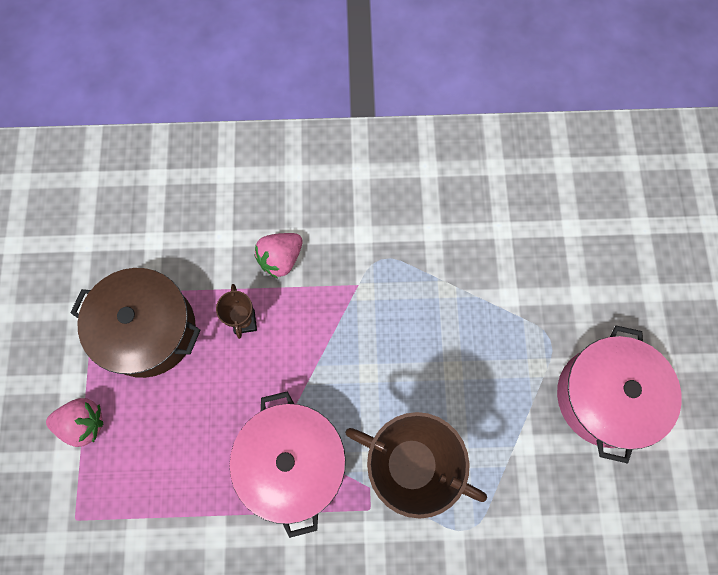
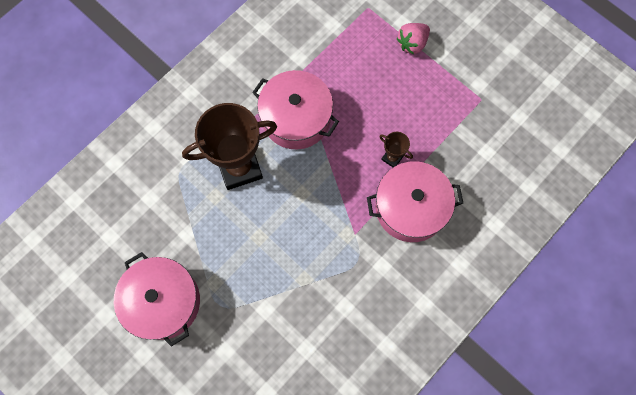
camera: 135 degrees right, 0 degrees up
(148, 329) = (434, 108): brown pot -> none
(281, 259) = (410, 207): pink strawberry -> pink pot

